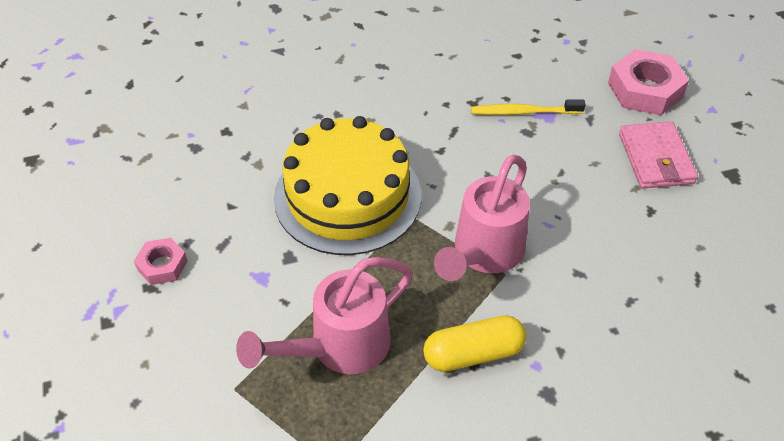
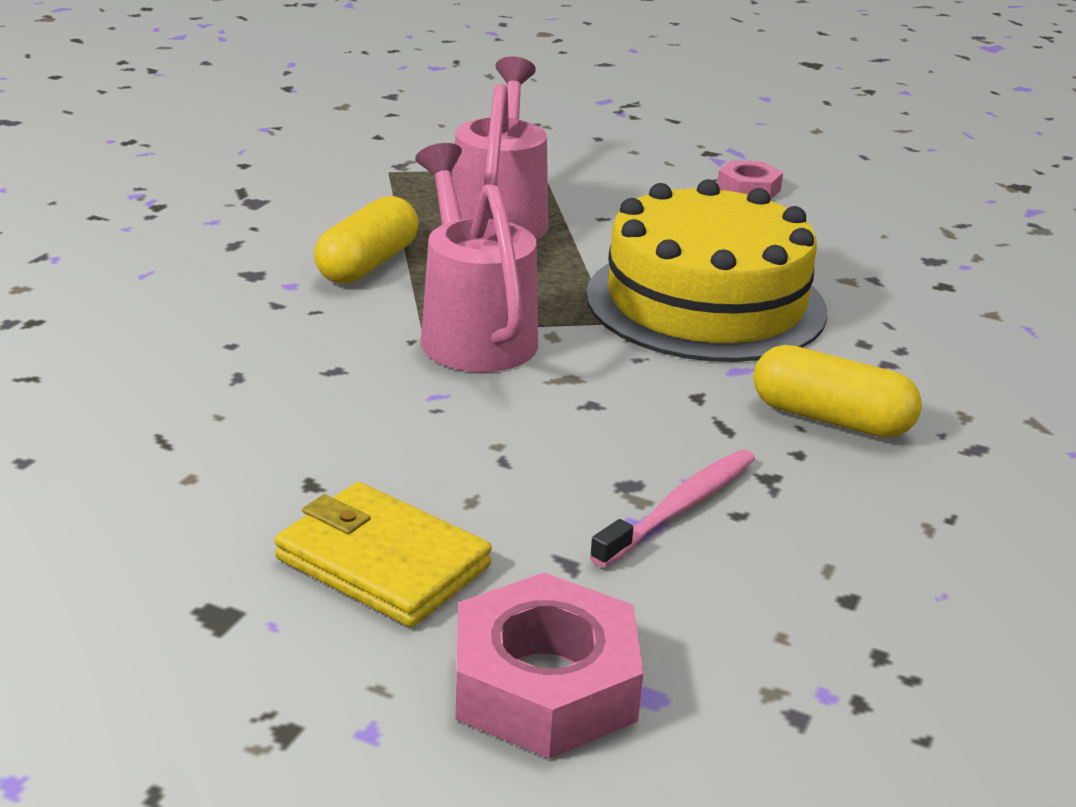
camera: 130 degrees right, 20 degrees down
(408, 107) = (831, 419): none -> yellow capsule
(524, 112) = (679, 508): yellow toothbrush -> pink toothbrush
(655, 158) = (382, 562): pink wallet -> yellow wallet

